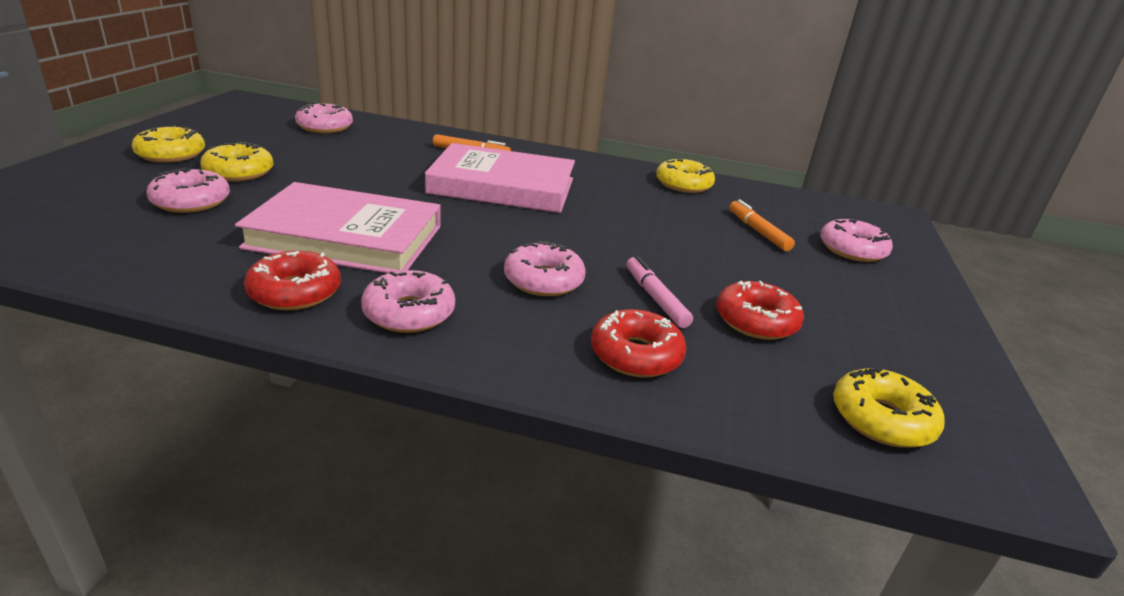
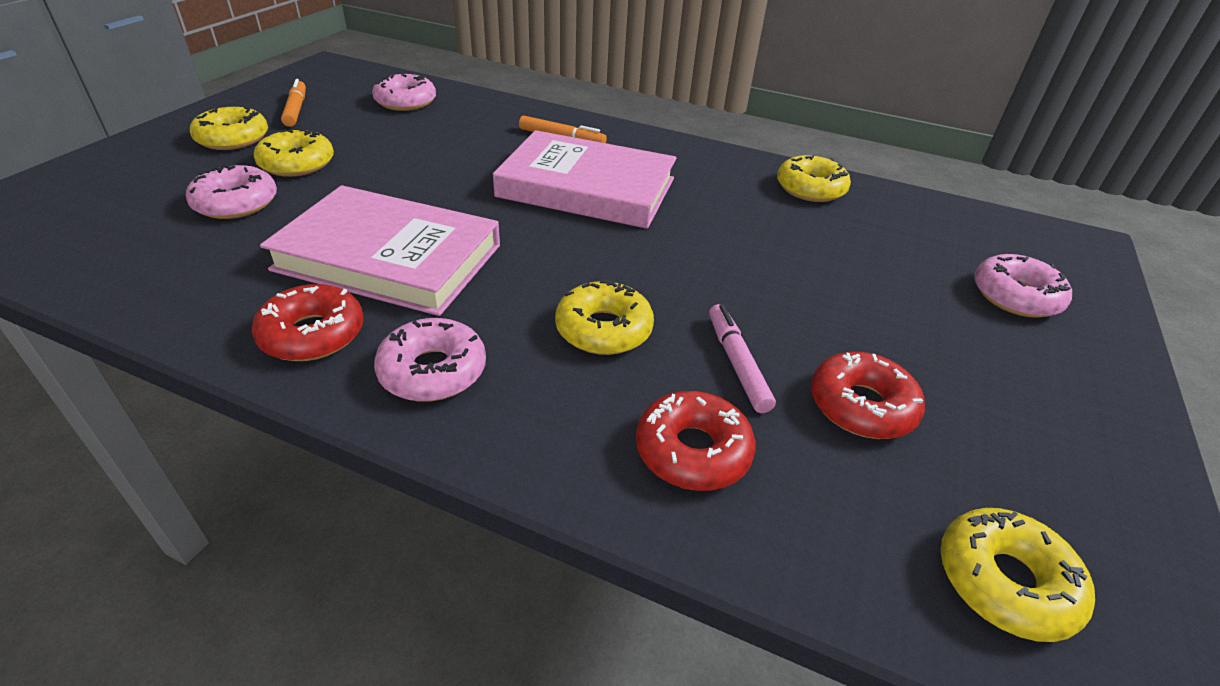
camera: 10 degrees right, 10 degrees up
(543, 280) = (603, 329): pink donut -> yellow donut
(758, 231) = (893, 263): orange marker -> orange marker (296, 109)

